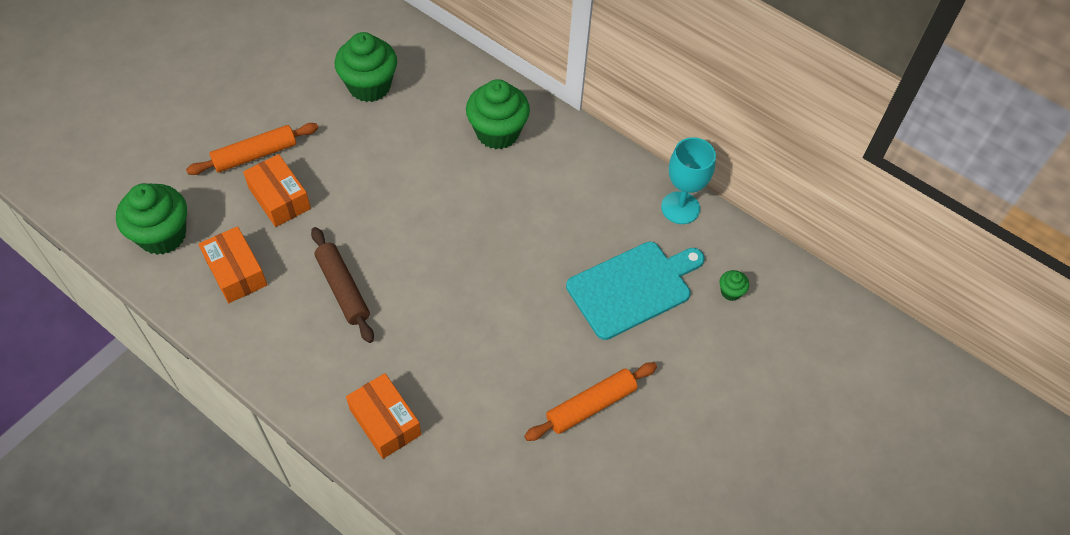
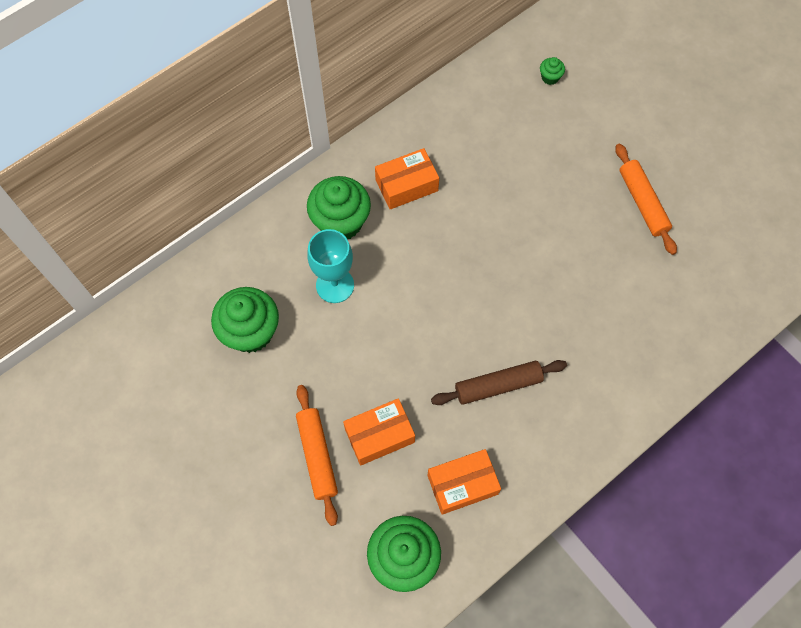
camera: 75 degrees left, 10 degrees up
(385, 422) = (640, 365): orange box -> orange box (406, 185)
(633, 288) = (535, 147): turquoise cutting board -> none
(680, 208) = (459, 93): turquoise goblet -> turquoise goblet (335, 285)

